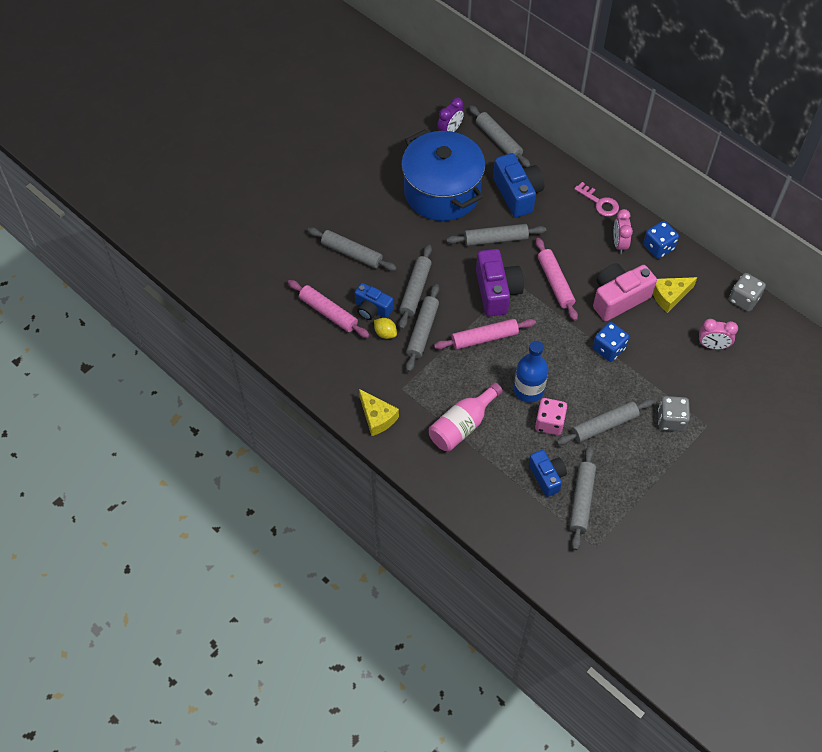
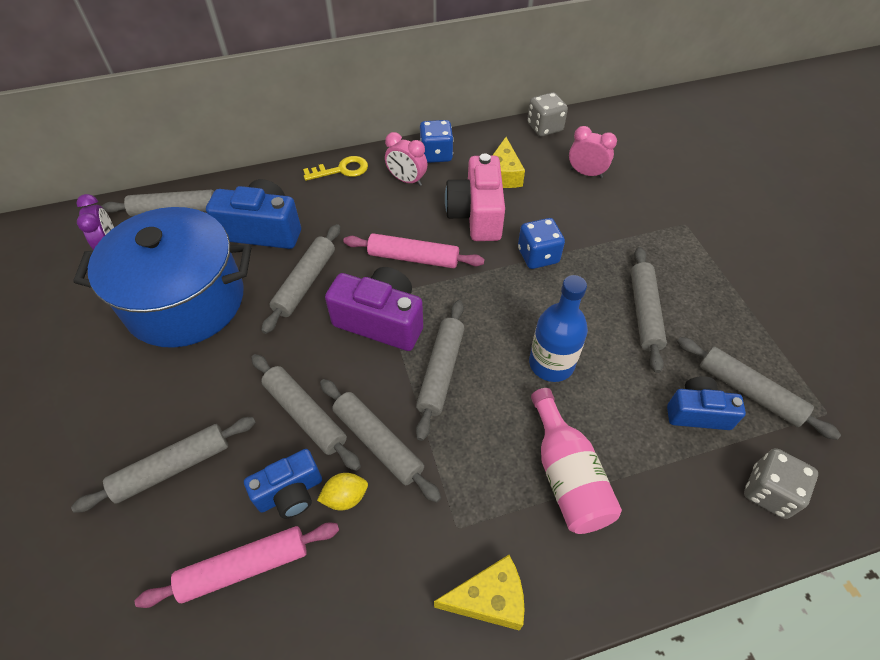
camera: 60 degrees left, 5 degrees down
(484, 338) = (441, 371): pink rolling pin -> grey rolling pin
(549, 423) = (613, 367): pink dice -> none
(599, 202) = (341, 170): pink key -> yellow key
(671, 420) = (665, 249): grey dice -> grey dice (769, 492)
(712, 346) = (586, 173): pink clock -> pink clock turned 105 degrees counterclockwise

